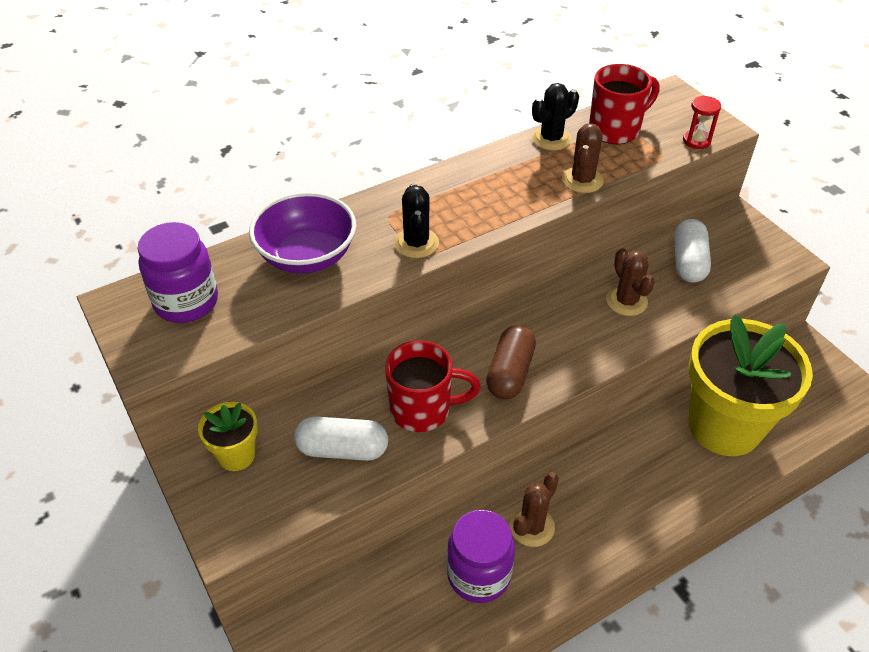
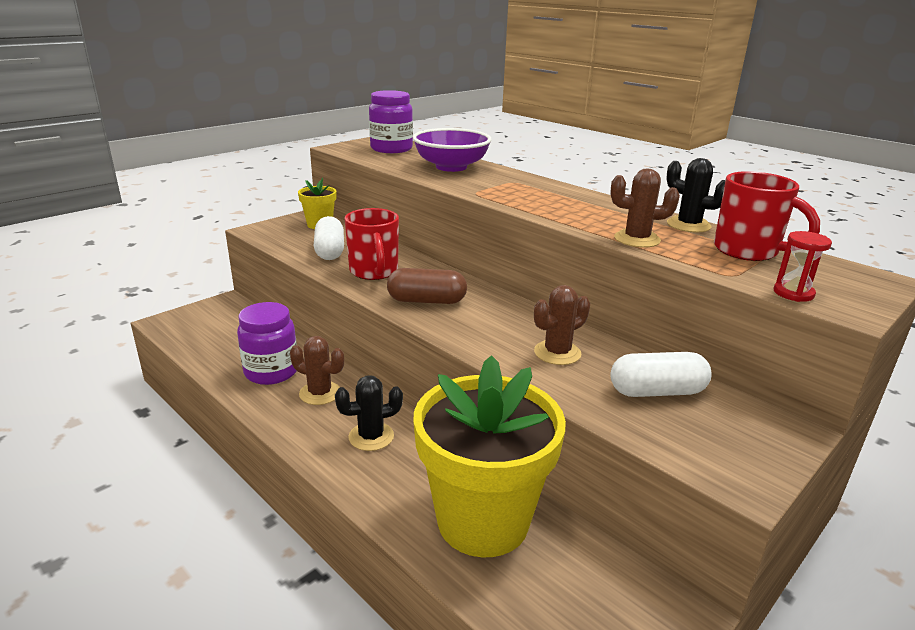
camera: 75 degrees right, 20 degrees down
(416, 243) = (488, 191): black cactus -> black cactus (371, 437)

